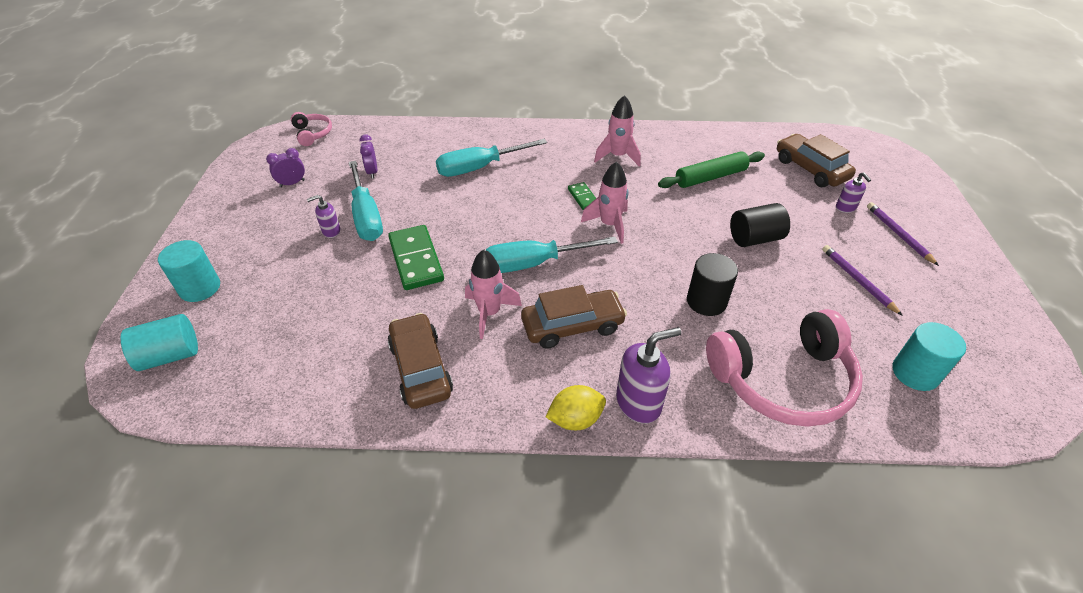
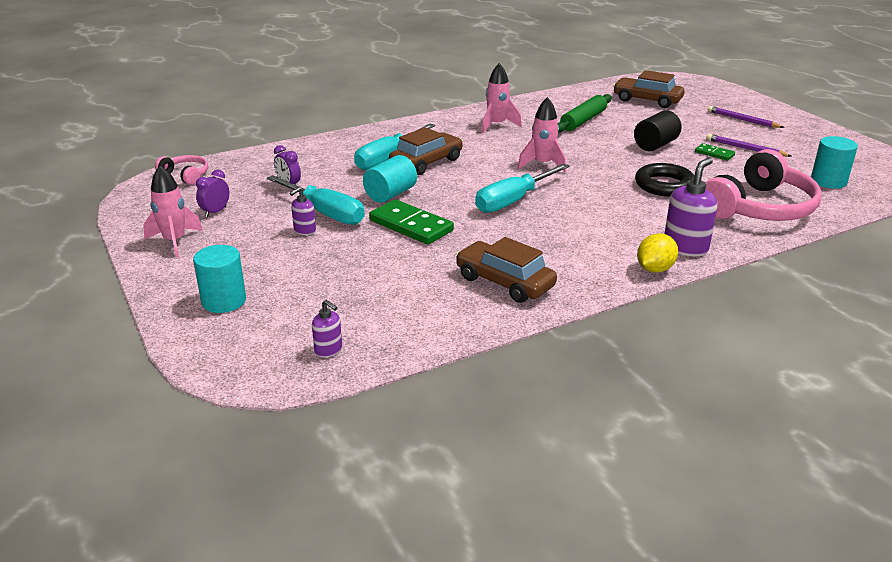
camera: 30 degrees left, 15 degrees down
(170, 355) = (261, 348): turquoise cylinder -> turquoise cylinder (390, 194)
(489, 313) = (516, 237): pink rocket -> pink rocket (175, 241)
(572, 325) = (588, 224): brown car -> brown car (426, 163)
(583, 197) = (501, 155): green domino -> green domino (714, 154)
(706, 301) = (664, 185): black cylinder -> black ring
(845, 208) = (694, 115): purple soap dispenser -> purple soap dispenser (328, 350)

